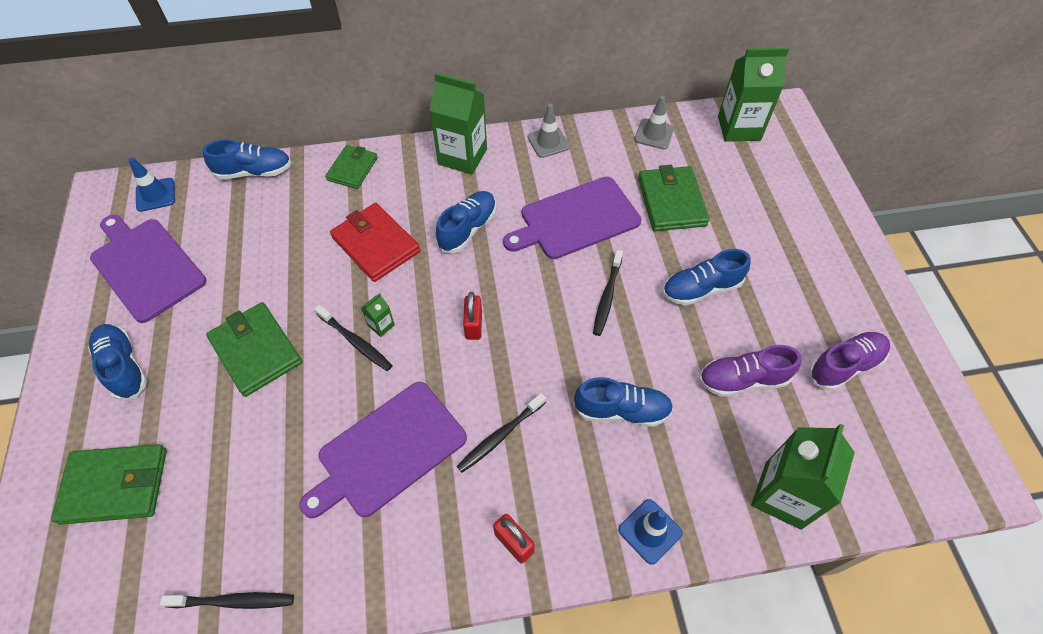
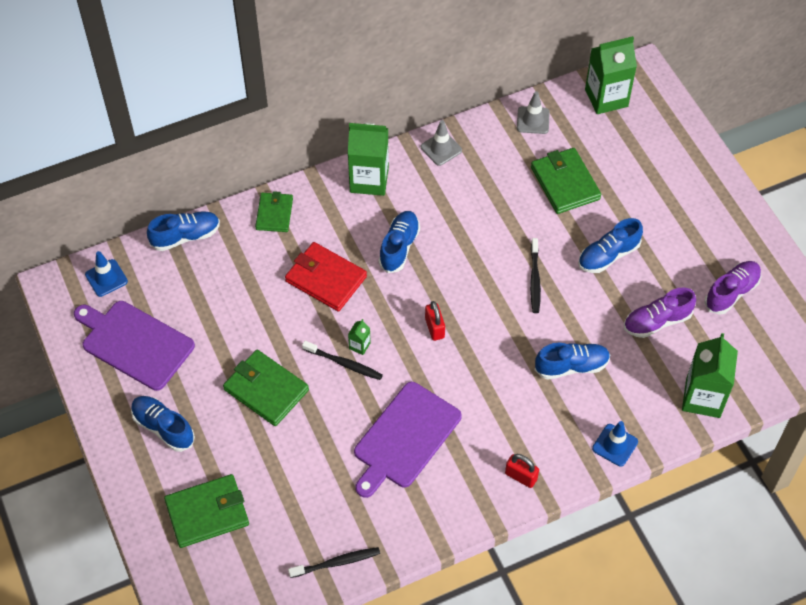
camera: 15 degrees left, 0 degrees up
(500, 436) = (486, 407): black toothbrush -> none
(576, 219) = (489, 218): purple cutting board -> none

